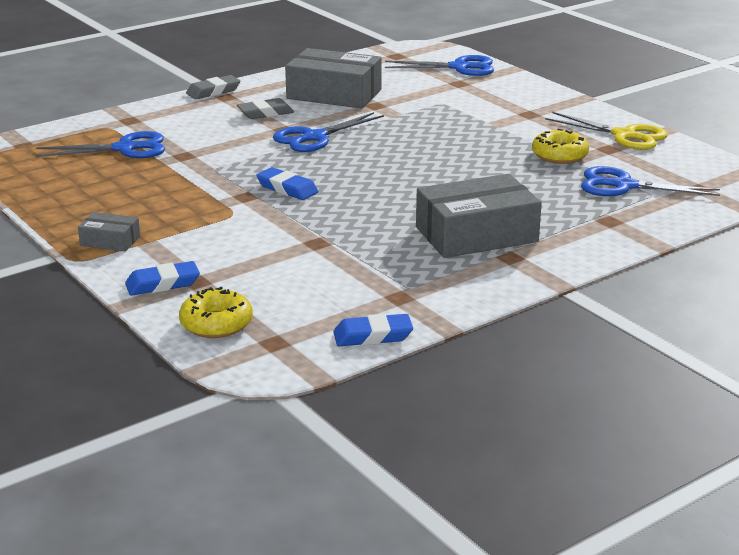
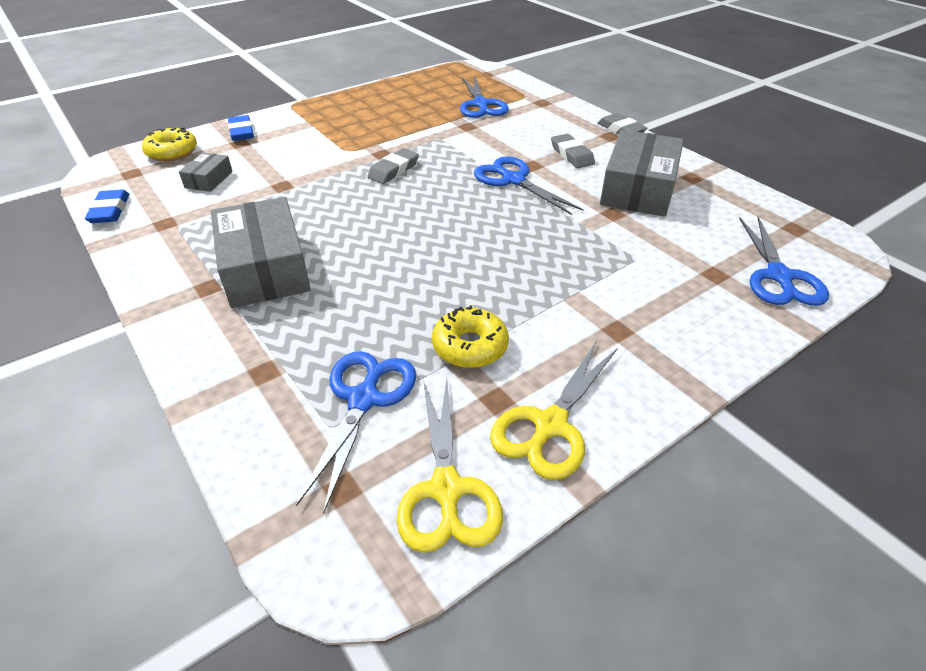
camera: 90 degrees right, 15 degrees up
(110, 241) = (316, 112): grey box -> grey box (209, 179)
(287, 188) = (393, 170): blue eraser -> grey eraser
(685, 161) = (446, 490): none -> yellow scissors

